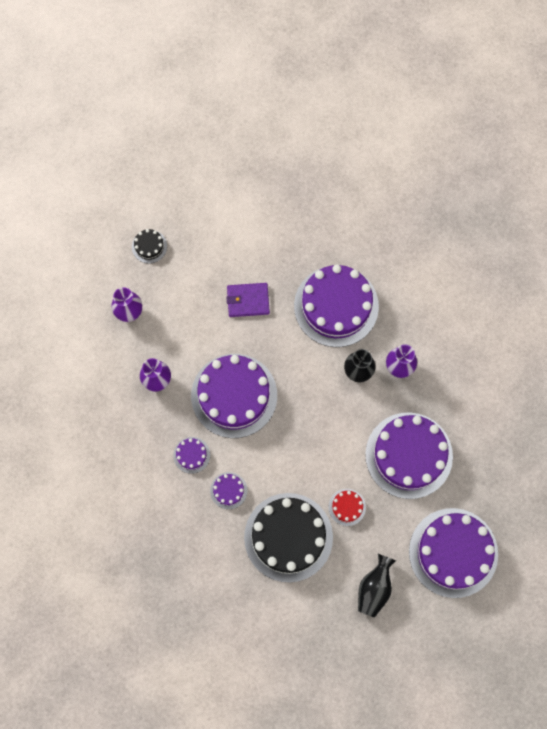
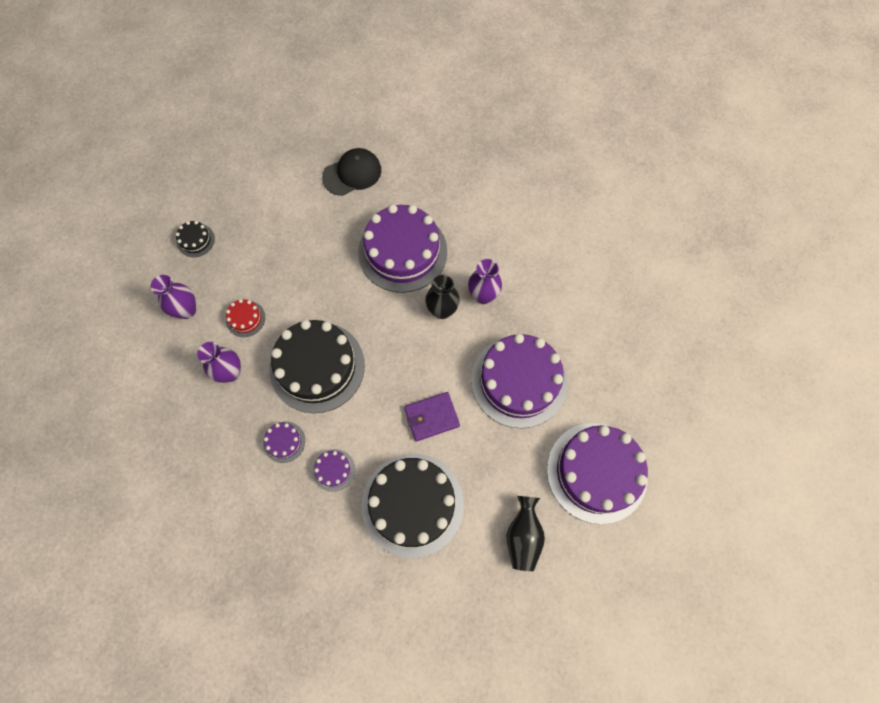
camera: 15 degrees left, 5 degrees down
(234, 395) = (317, 366): purple cake -> black cake
(248, 300) = (310, 268): purple wallet -> purple wallet (431, 417)
(308, 215) = (352, 173): none -> black cap
(347, 507) = (468, 453): red cake -> red cake (245, 318)

